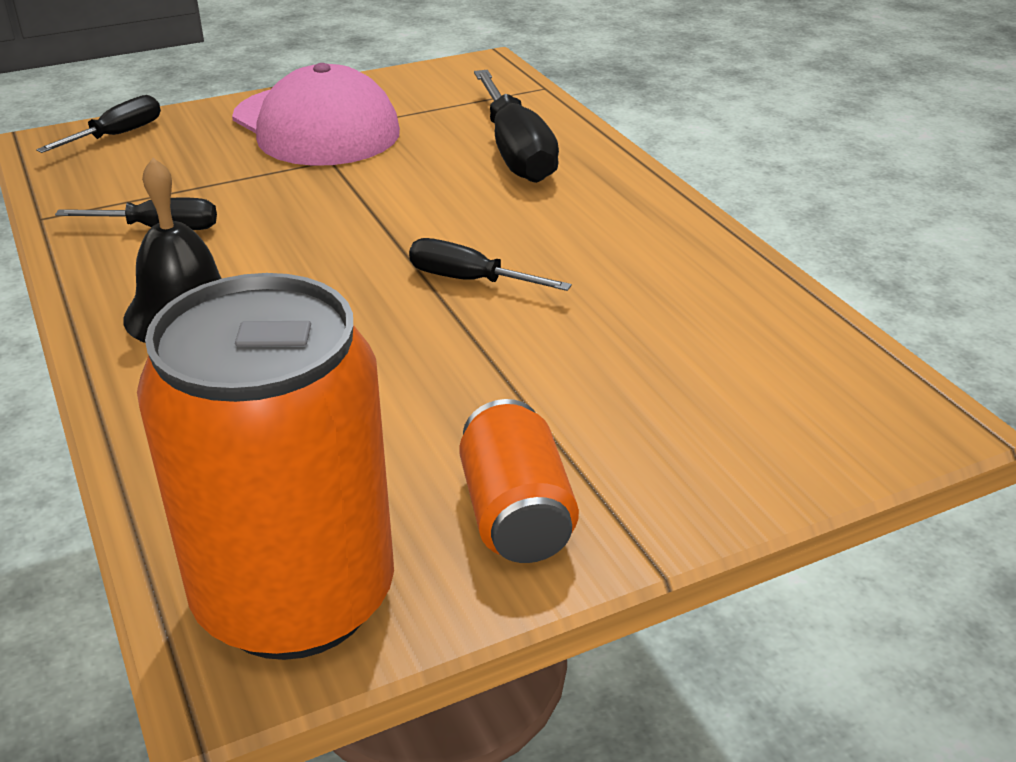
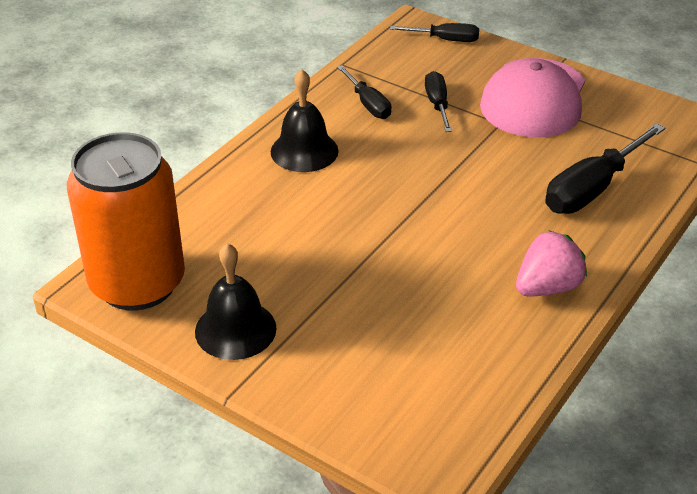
camera: 60 degrees right, 5 degrees up
(470, 280) = (421, 232): black screwdriver -> black screwdriver (437, 105)
(516, 514) = (235, 329): orange can -> black bell
(654, 235) = (547, 287): none -> pink strawberry

